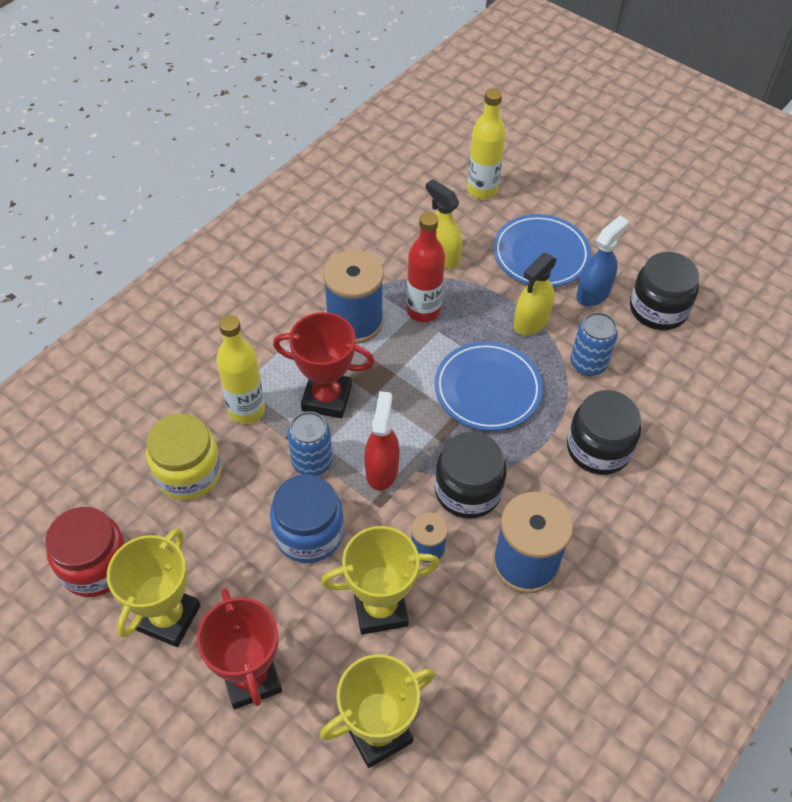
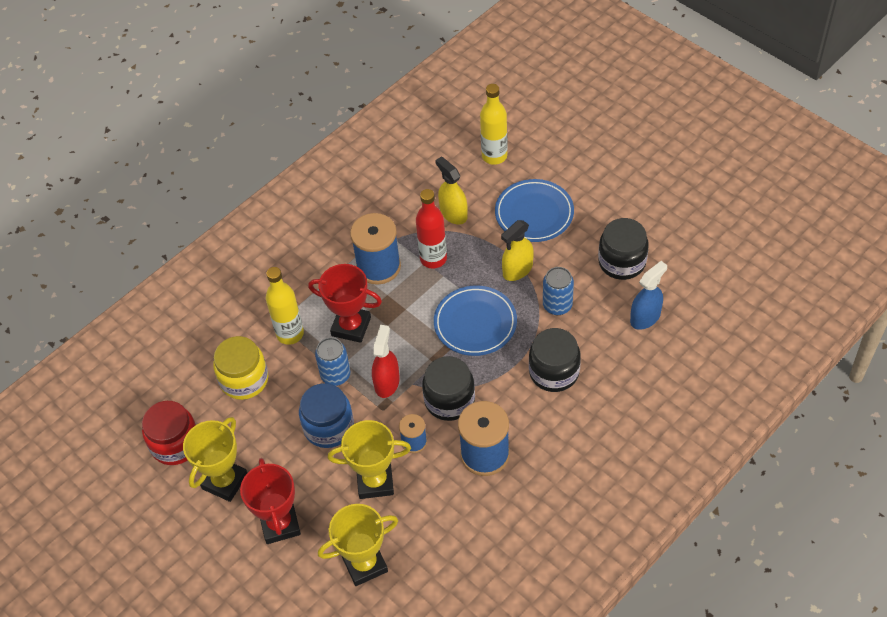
camera: 10 degrees right, 0 degrees up
(593, 293) = (571, 247): blue spray bottle -> blue spray bottle (645, 317)

